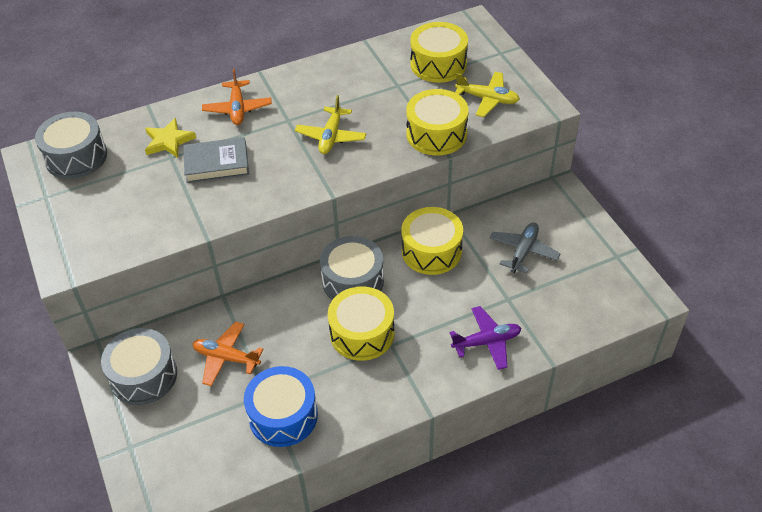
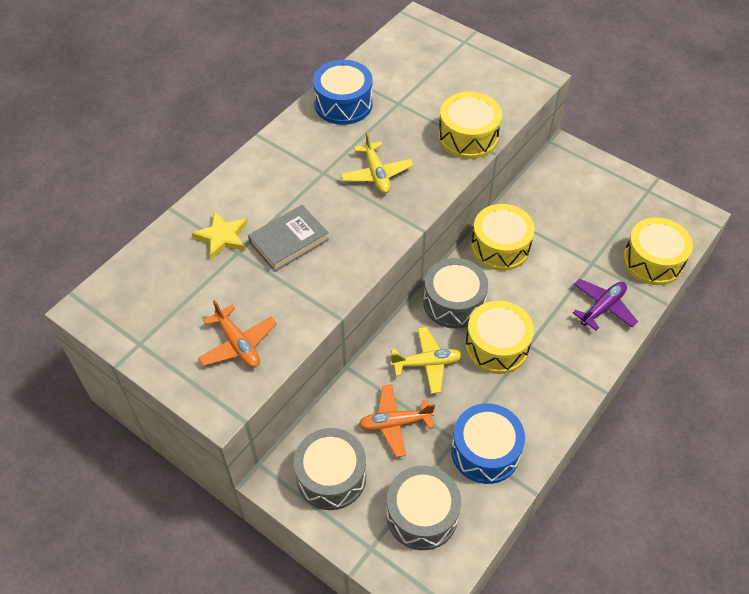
camera: 30 degrees left, 5 degrees up
(76, 157) = (138, 290): grey drum -> grey drum (422, 515)
(237, 108) = (265, 179): orange plane -> orange plane (238, 344)
(350, 70) = (343, 104): none -> blue drum
(438, 64) = (418, 70): yellow drum -> yellow drum (652, 261)
(487, 99) = (486, 88): yellow plane -> yellow plane (427, 363)
(523, 251) = (574, 216): grey plane -> none

